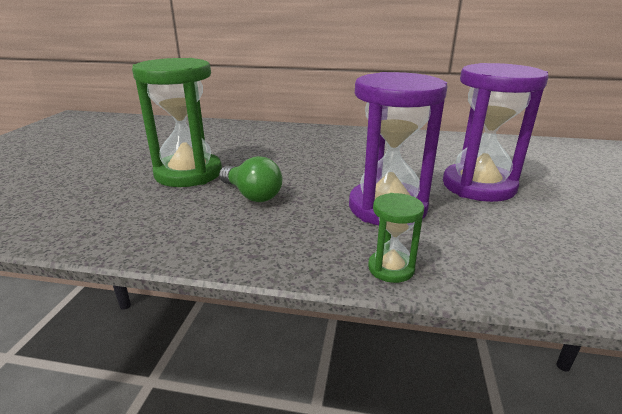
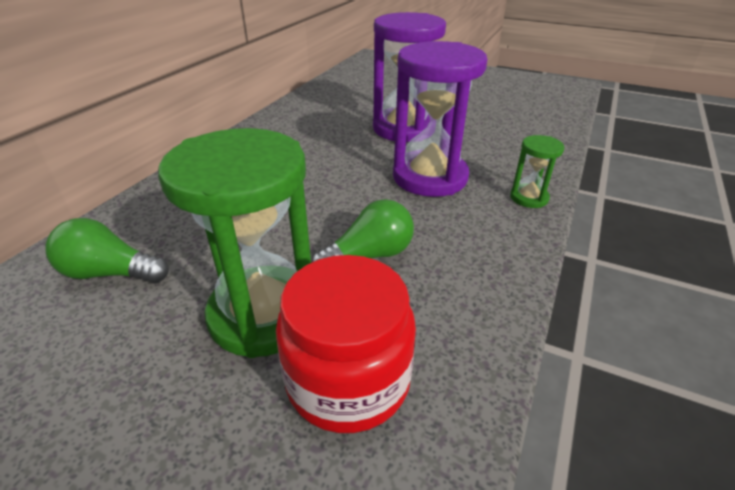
camera: 75 degrees left, 10 degrees up
(134, 203) = (348, 380): none -> red jar
(218, 136) = (110, 273): none -> green light bulb

